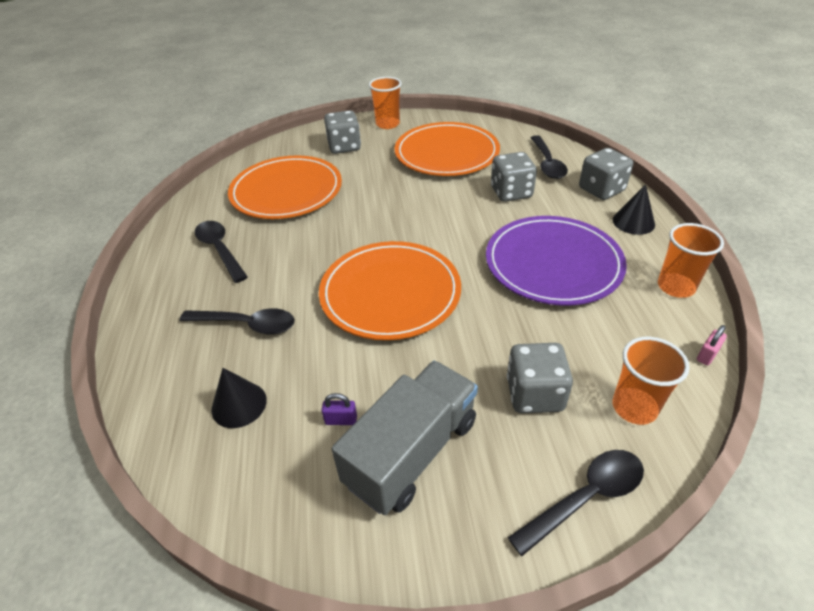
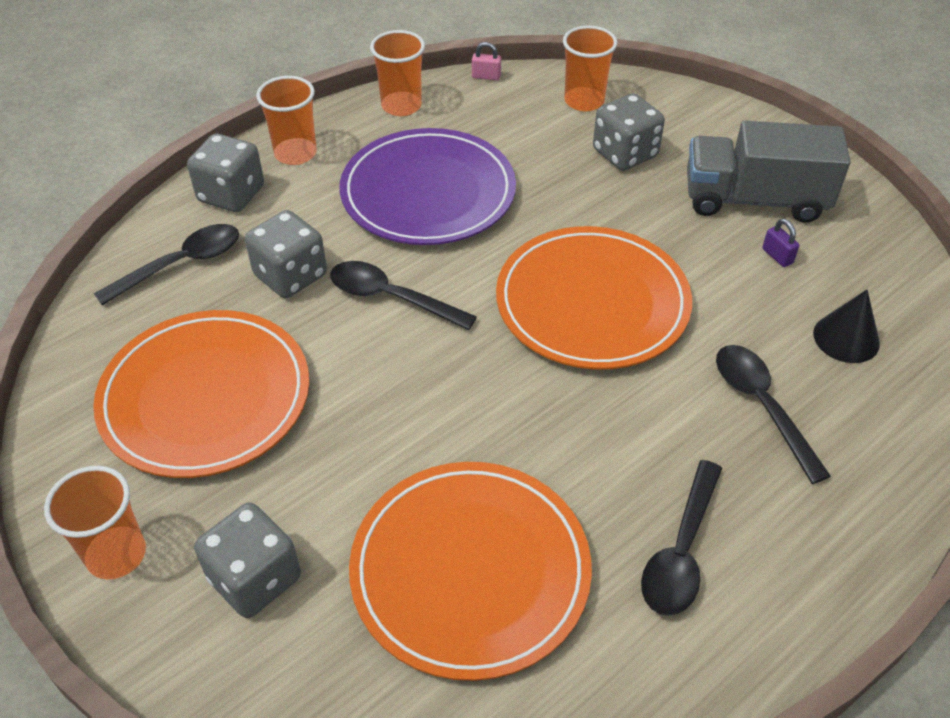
camera: 125 degrees left, 5 degrees up
(585, 498) = (691, 106): black spoon -> black spoon (392, 298)
(633, 222) = (295, 153): black cone -> orange cup

